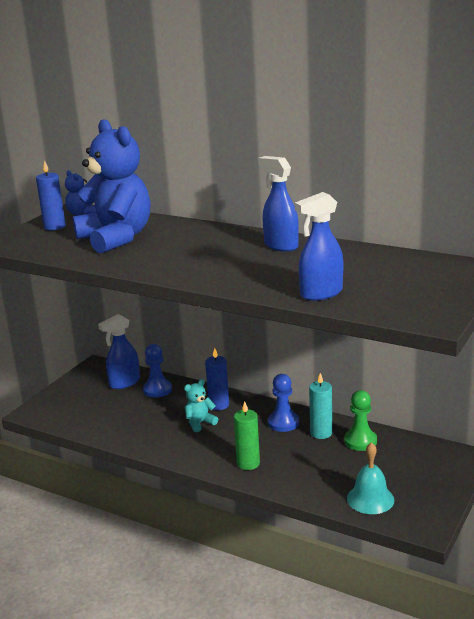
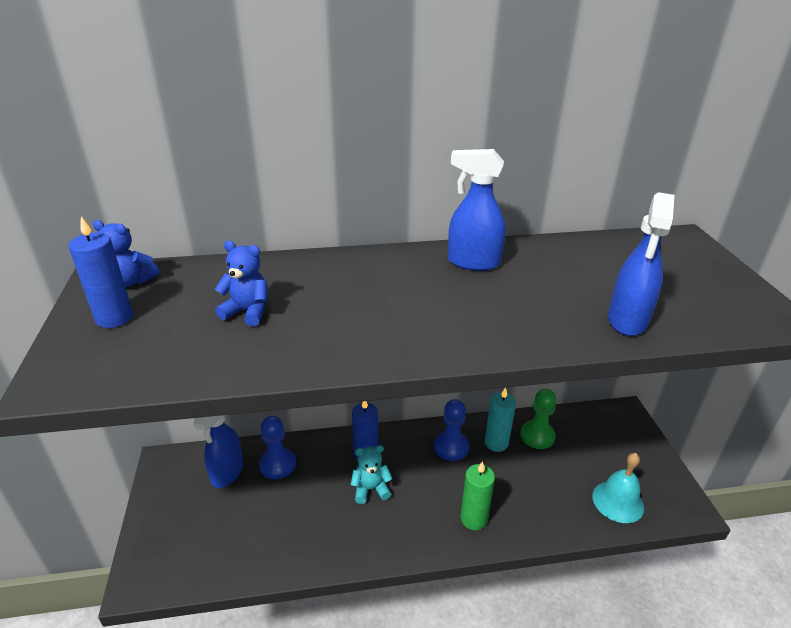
camera: 40 degrees left, 10 degrees up
(116, 238) = (247, 312): blue teddy bear -> blue teddy bear, size x0.42
(200, 423) = (371, 489): turquoise teddy bear -> turquoise teddy bear turned 60 degrees clockwise

